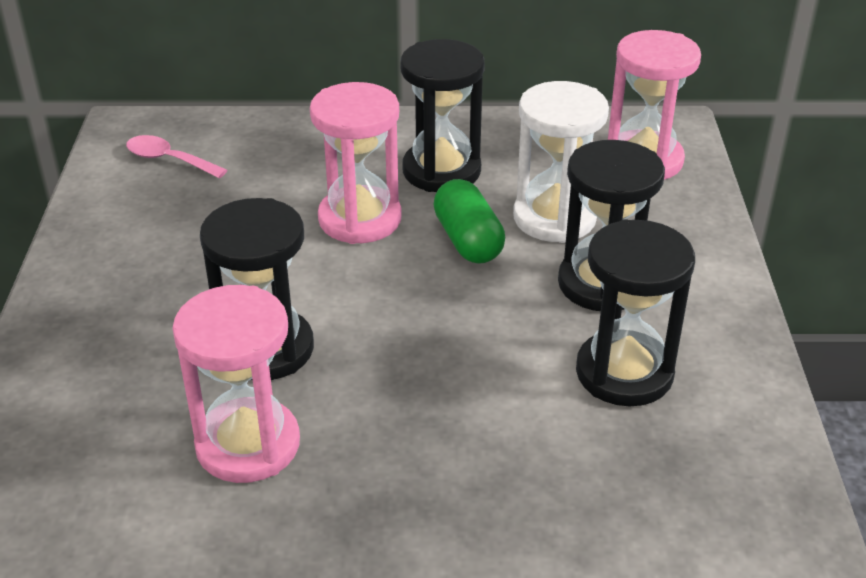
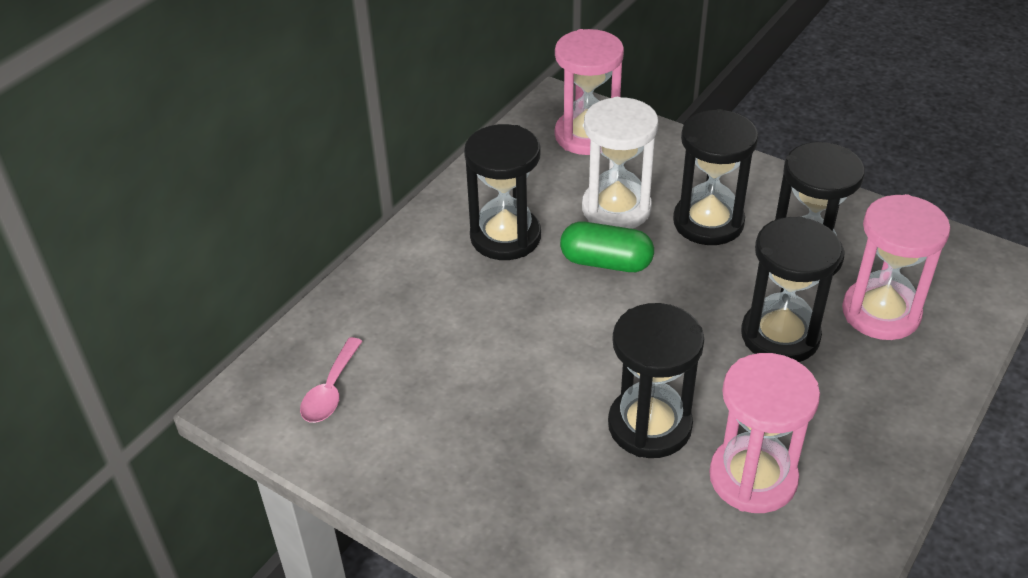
camera: 55 degrees left, 5 degrees up
(169, 160) = (331, 390): pink spoon -> pink spoon turned 45 degrees counterclockwise
(360, 219) = (528, 307): pink hourglass -> pink hourglass (881, 313)
(475, 395) = (780, 336): none -> black hourglass

